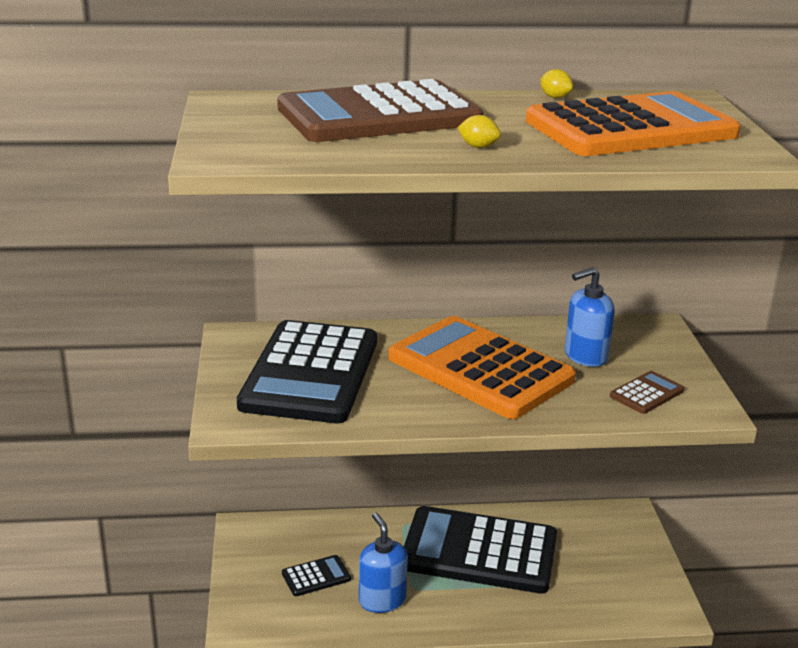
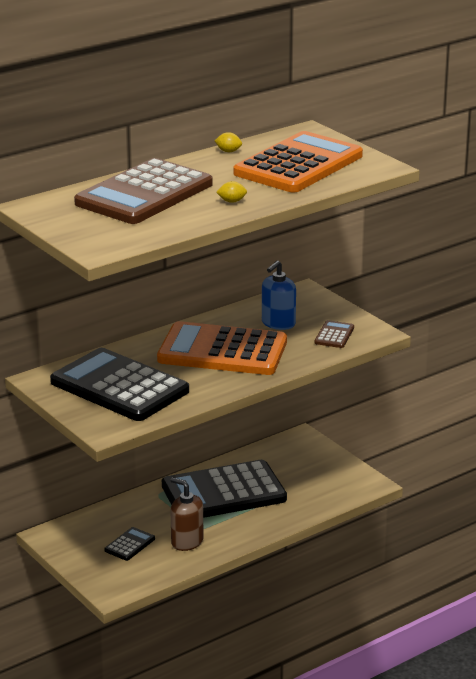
camera: 30 degrees left, 0 degrees up
(310, 373) = (119, 387): black calculator -> black calculator turned 150 degrees clockwise
(382, 600) = (187, 542): blue soap dispenser -> brown soap dispenser

